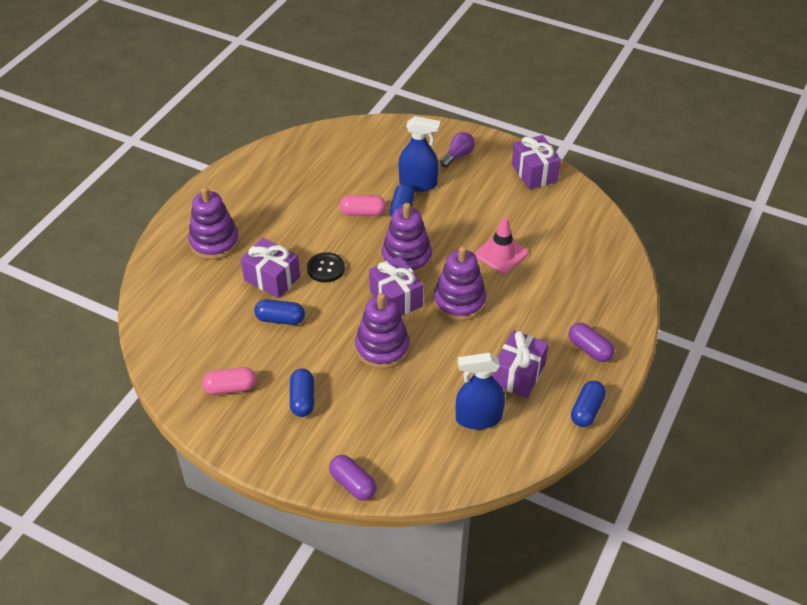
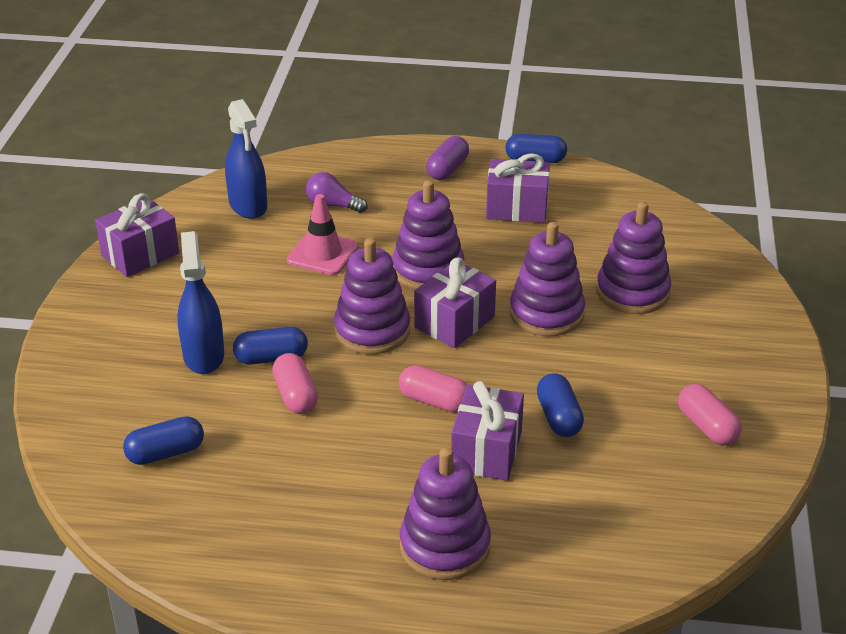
camera: 110 degrees left, 10 degrees down
(302, 399) = (674, 357): blue capsule -> blue capsule (165, 453)
(326, 268) = (434, 401): black button -> pink capsule
(353, 484) = (755, 287): purple capsule -> none
(383, 405) = (632, 292): none -> purple stacking toy
(458, 156) = (121, 331): purple light bulb -> purple light bulb (333, 205)
(478, 418) = (598, 223): blue spray bottle -> blue spray bottle (248, 205)

